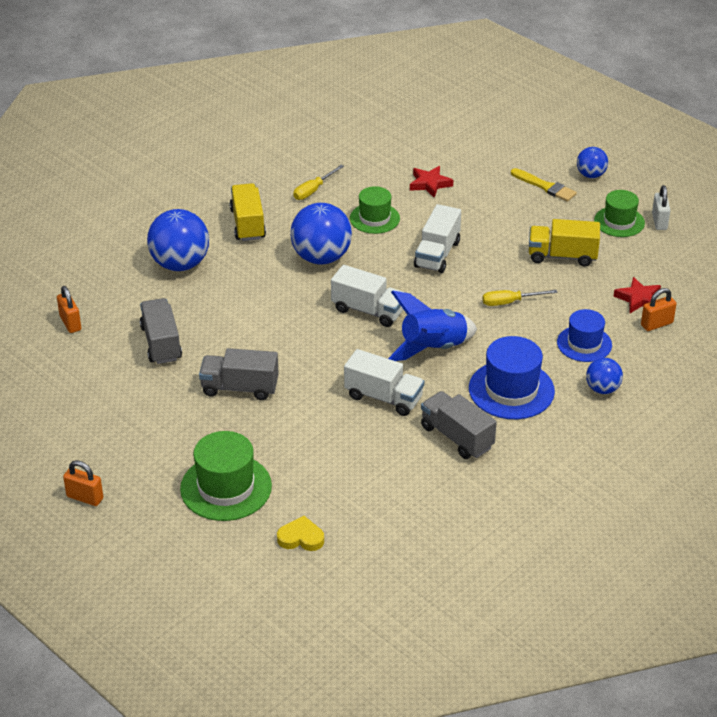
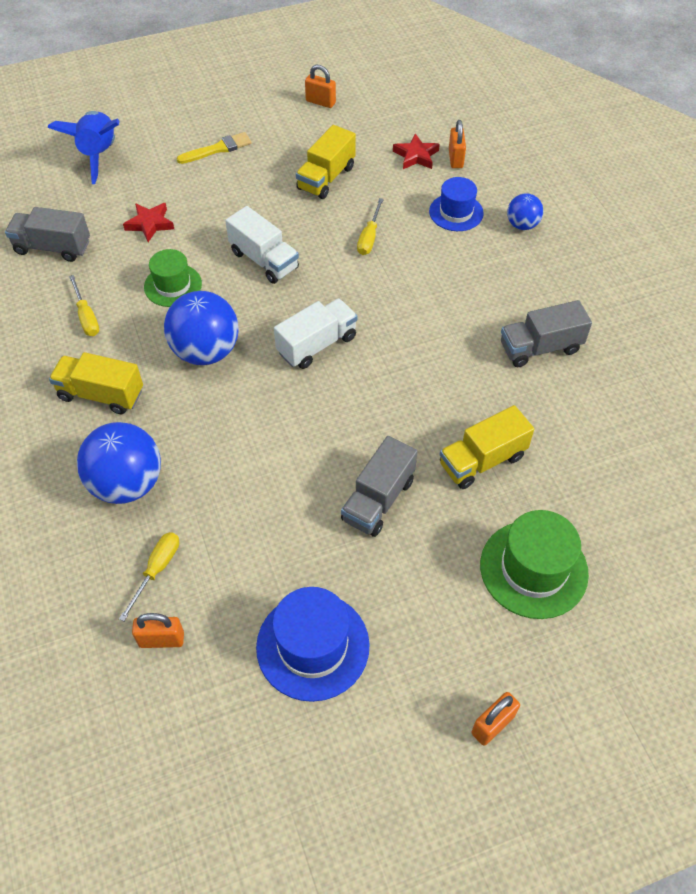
camera: 65 degrees left, 15 degrees up
(120, 302) = (157, 570): none -> yellow screwdriver
(161, 343) = (259, 551): grey truck -> grey truck (53, 247)
(301, 538) = (635, 526): yellow heart -> none
(312, 433) = (482, 460): none -> yellow truck
(383, 397) = (456, 382): white truck -> none
(433, 348) = (404, 317): blue rocket -> blue rocket (99, 155)
(511, 390) = (493, 284): blue hat -> blue hat (313, 646)
(591, 175) = (224, 115): blue ball -> none
(619, 222) = (303, 125): green hat -> none
(659, 221) = (320, 102): white padlock -> orange padlock

